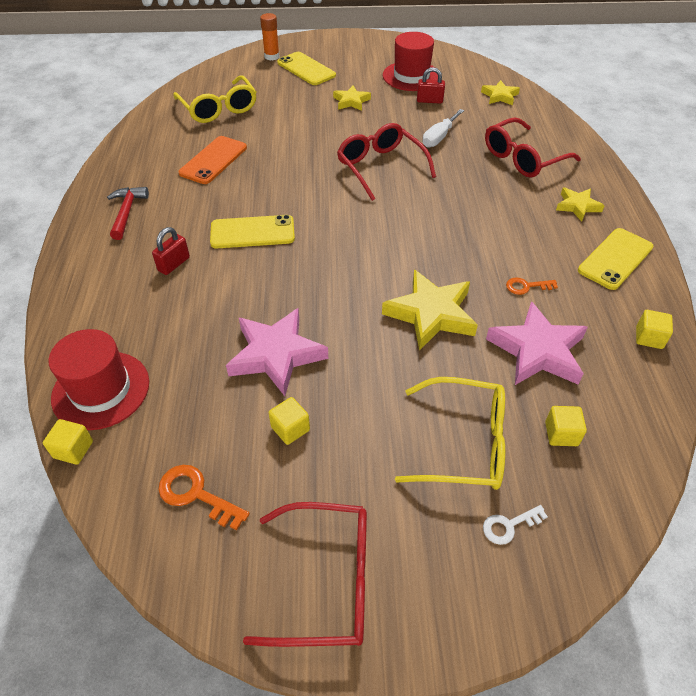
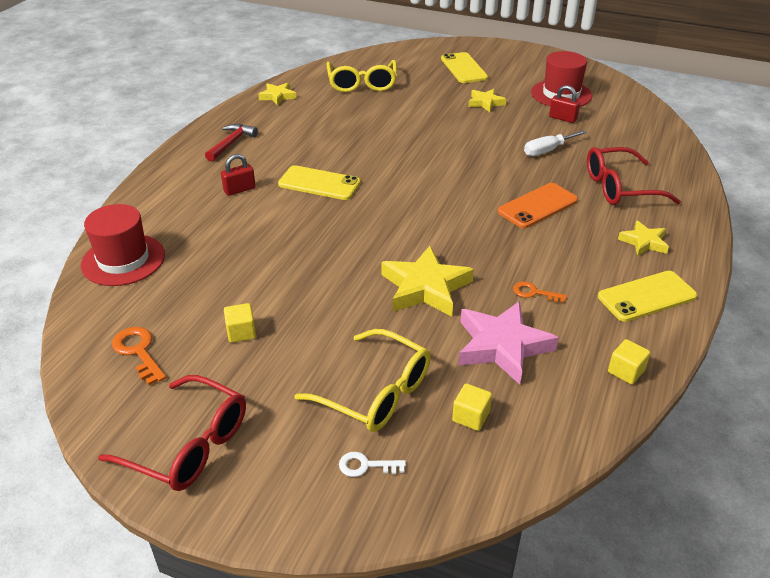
camera: 25 degrees right, 10 degrees down
(73, 449) = (77, 292): yellow cube -> none
(213, 160) = (328, 122): orange phone -> orange phone (537, 206)
(272, 56) = (440, 52): orange glue stick -> none
(276, 354) = (270, 277): pink star -> none
(381, 168) = (471, 162): red glasses -> none
(499, 96) = (639, 129): yellow star -> yellow star (277, 96)

